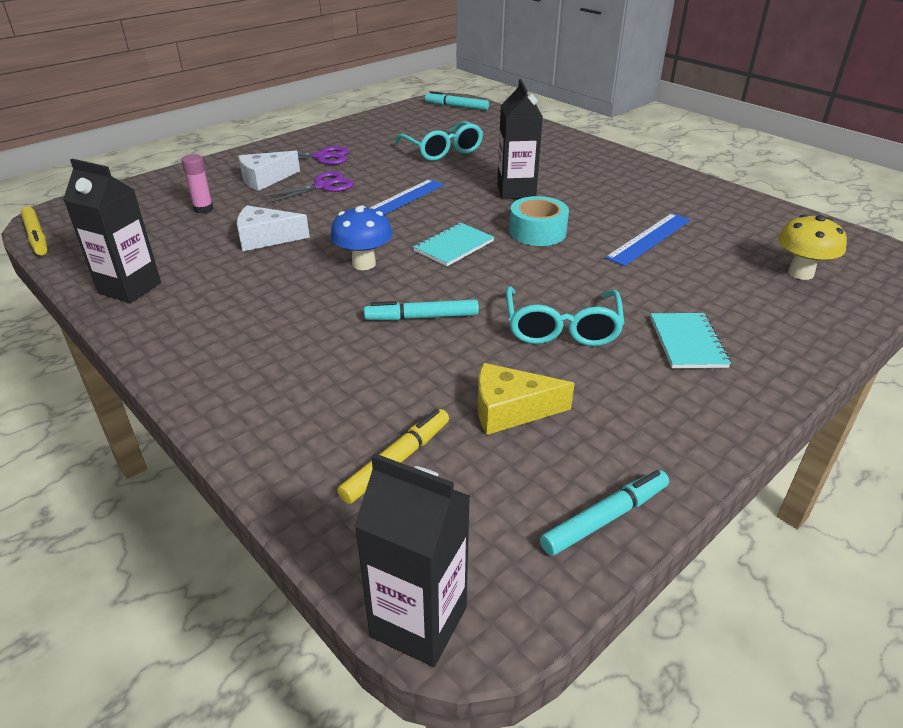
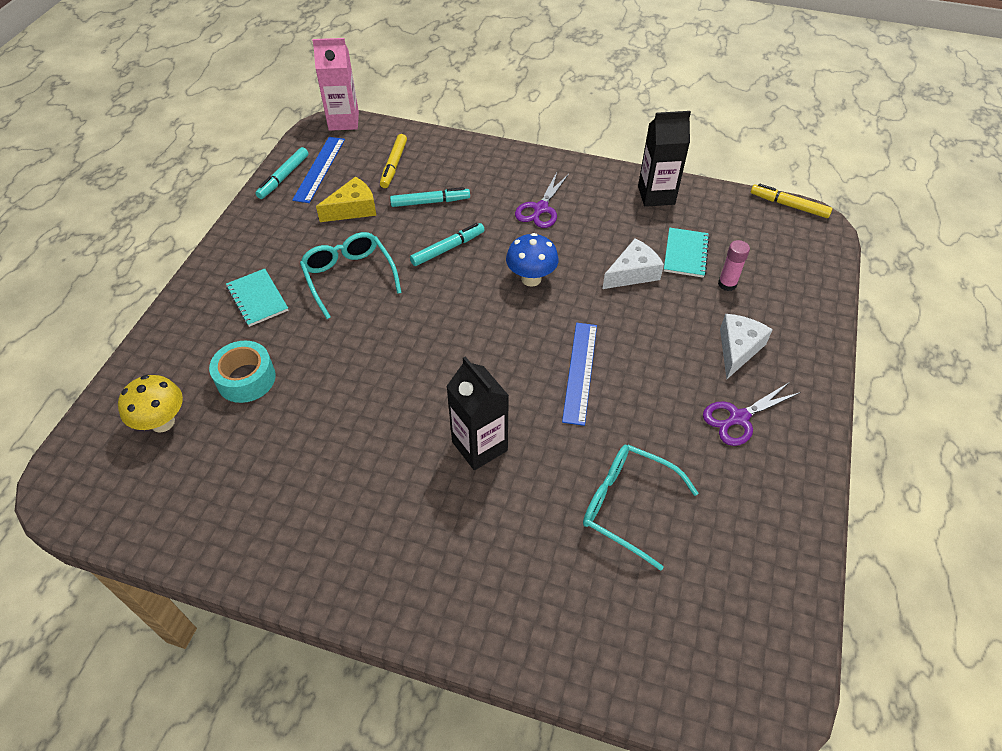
camera: 150 degrees right, 15 degrees up
(322, 186) = (673, 362): purple scissors -> purple scissors (540, 208)
(418, 622) = (343, 121): black carton -> pink carton
(453, 246) = (479, 329): turquoise notebook -> turquoise notebook (685, 254)
(456, 106) = (733, 684): turquoise marker -> turquoise marker (430, 202)
(537, 232) = (420, 381): turquoise tape -> turquoise tape (246, 379)
(649, 238) = (311, 417): blue ruler -> blue ruler (319, 169)

